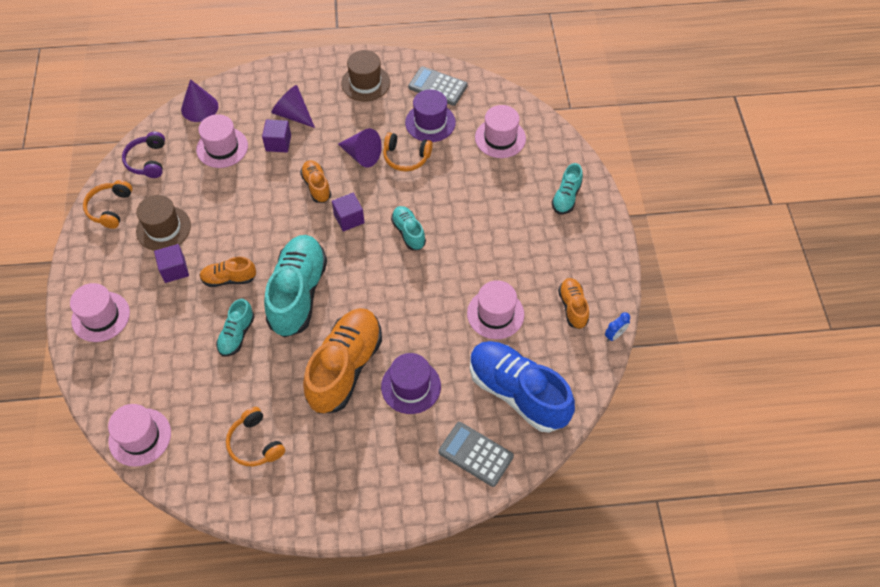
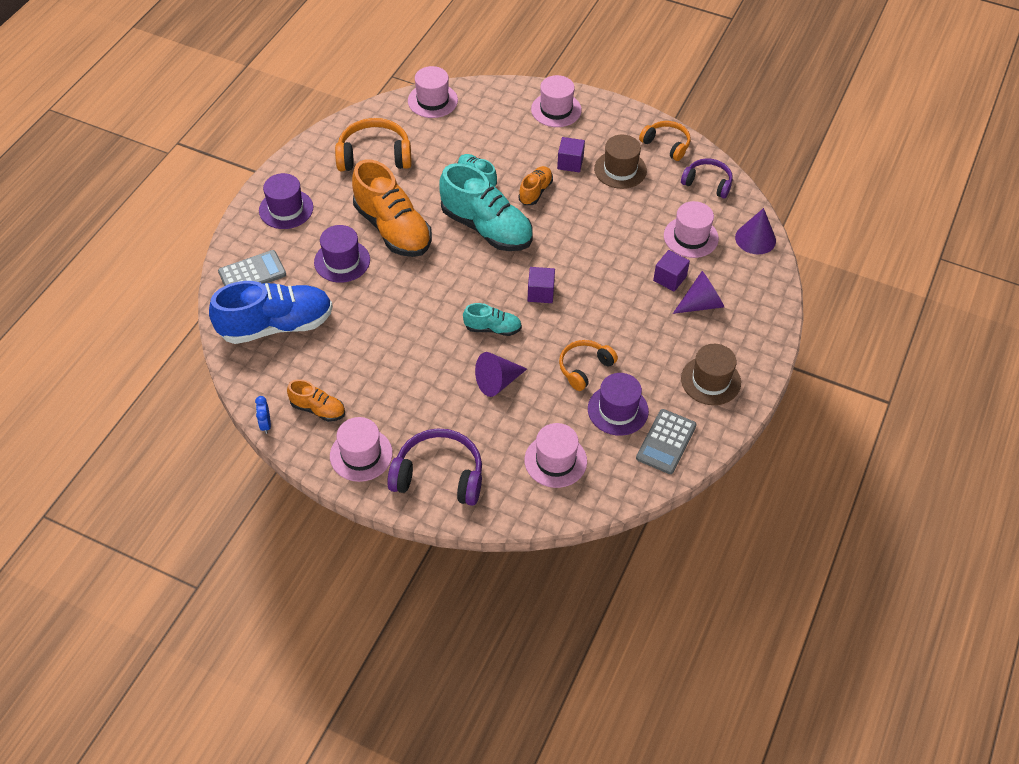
camera: 120 degrees right, 5 degrees down
(255, 443) = (374, 156): orange headphones -> orange headphones, size x1.56
(316, 186) = (596, 285): orange shoe -> none
(362, 155) = (611, 335): purple cone -> purple cone (497, 382)
(377, 480) = (286, 209): none -> purple hat
(437, 86) = (666, 442): grey calculator -> grey calculator turned 150 degrees clockwise
(495, 314) = (359, 349): pink hat -> pink hat (361, 454)
(566, 197) = (439, 476): turquoise shoe -> purple headphones

